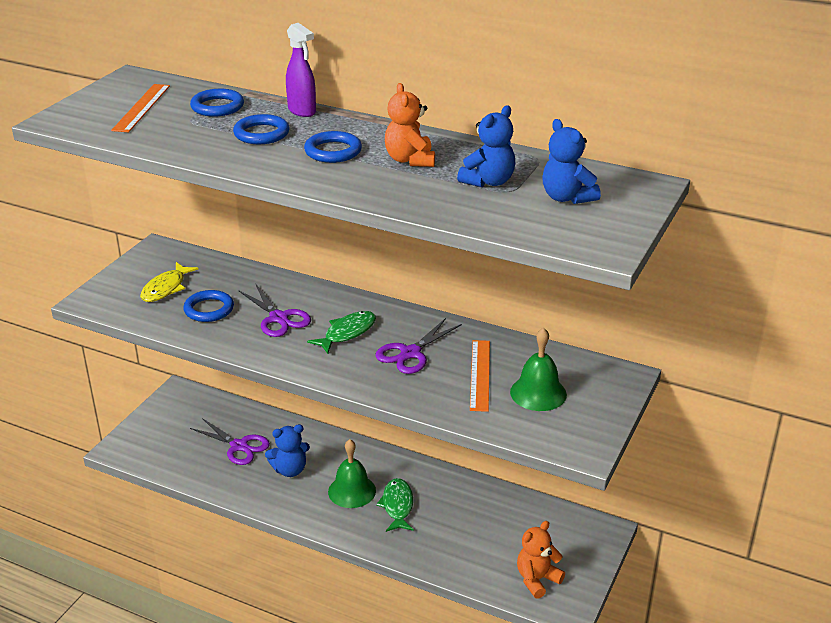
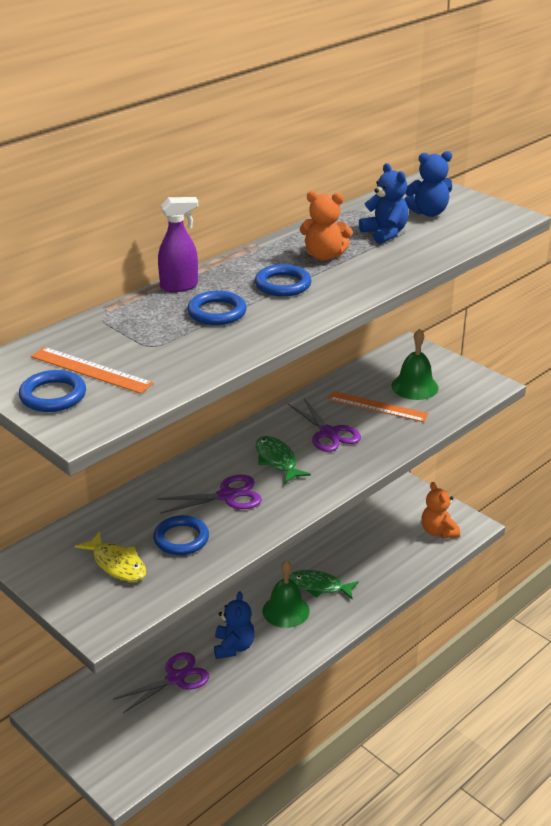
camera: 70 degrees left, 0 degrees up
(217, 107) = (129, 327): blue ring -> blue ring (53, 395)

